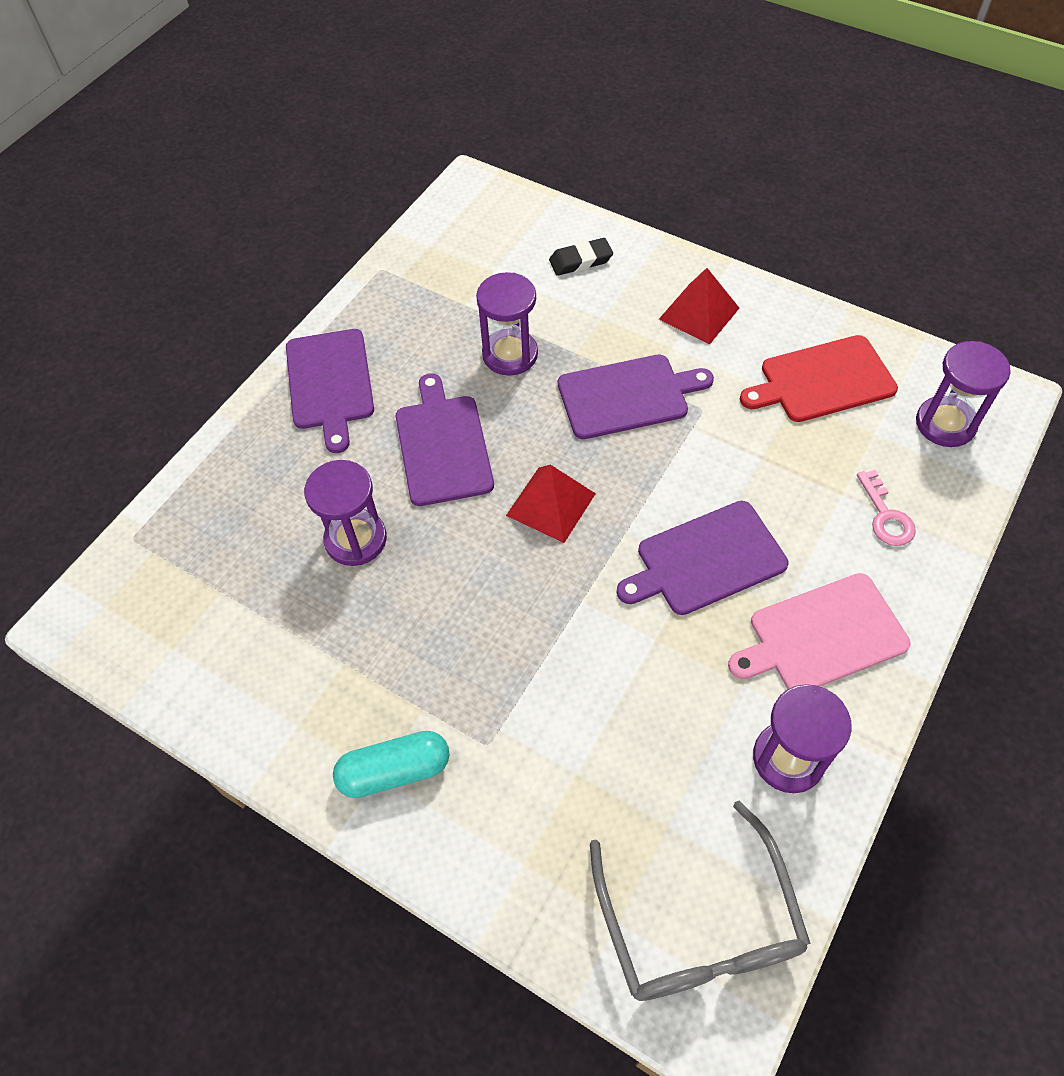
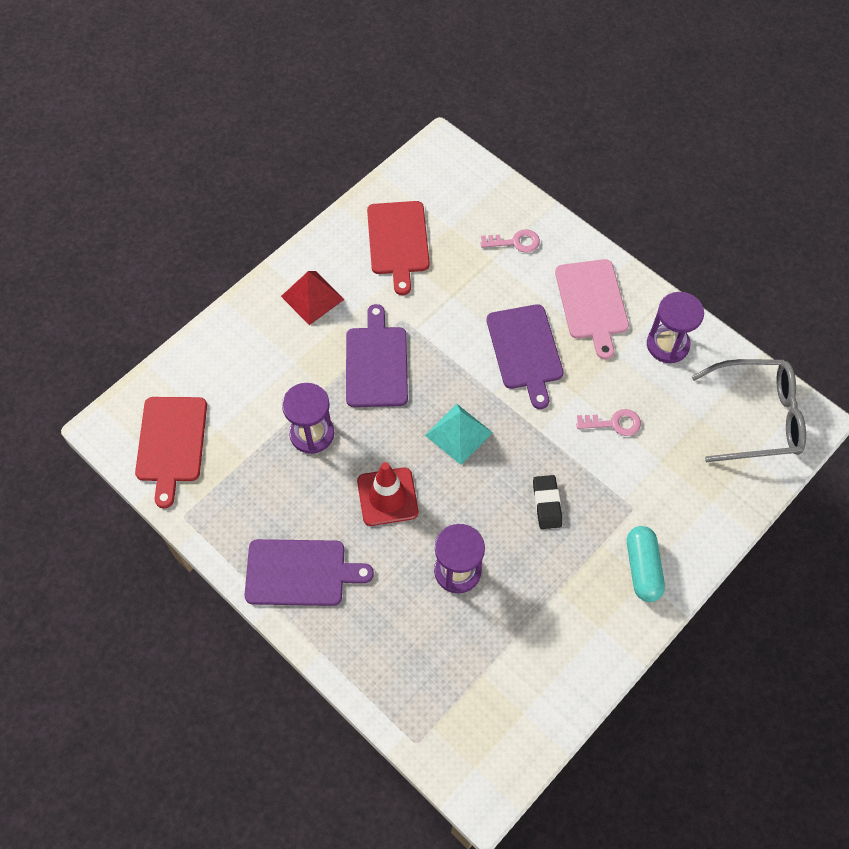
camera: 80 degrees left, 5 degrees up
(443, 446) = (387, 497): purple cutting board -> red traffic cone
(465, 238) = (171, 443): none -> red cutting board
(551, 504) = (459, 433): red pyramid -> turquoise pyramid
(580, 260) = (229, 363): black eraser -> black eraser (546, 503)
(622, 697) = (614, 423): none -> pink key
(945, 424) = (453, 186): purple hourglass -> none

